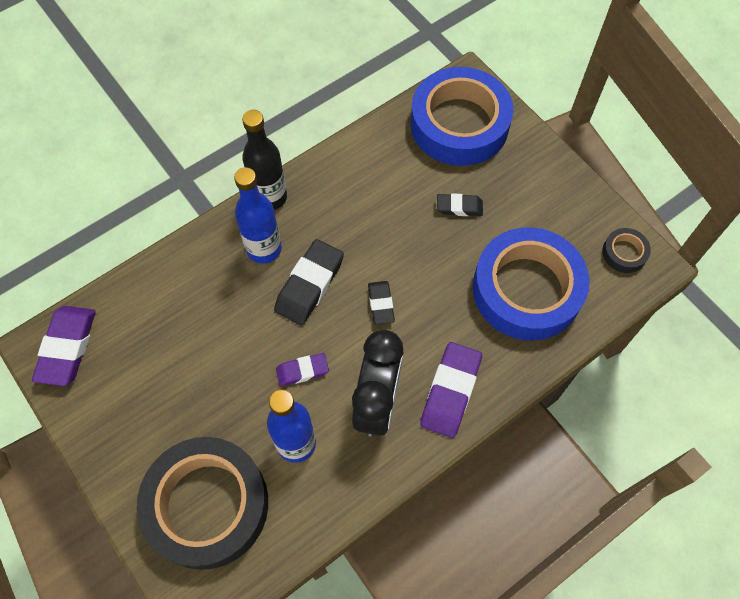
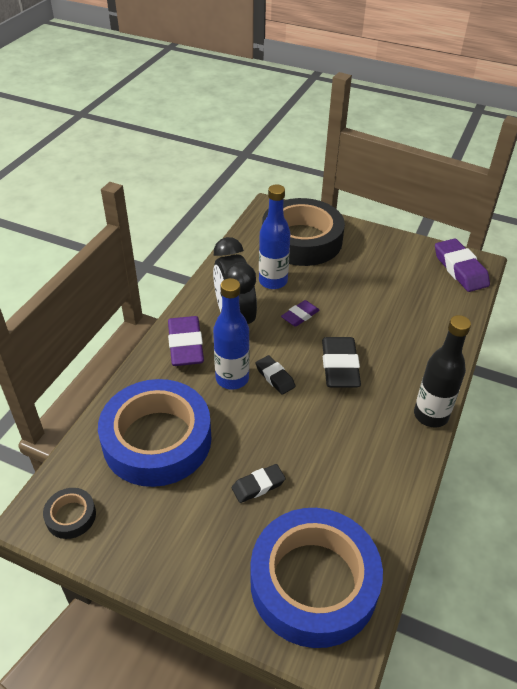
camera: 150 degrees right, 20 degrees down
(264, 249) = (397, 375): blue bottle -> blue bottle (232, 378)

